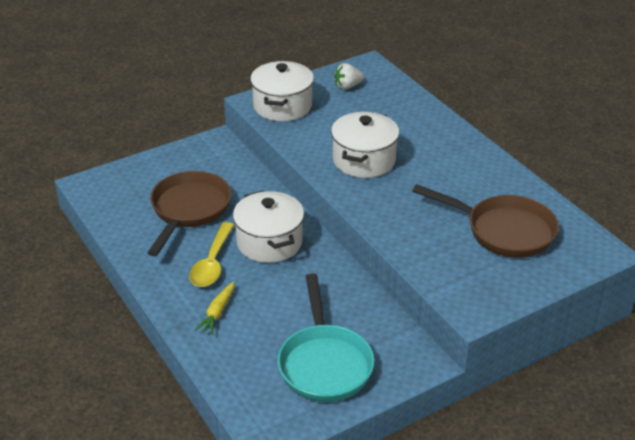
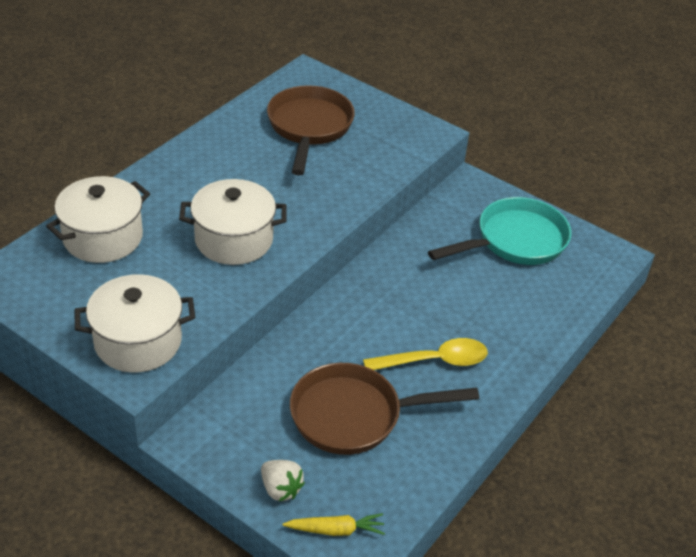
camera: 115 degrees left, 5 degrees up
(217, 312) = (503, 332): yellow carrot -> yellow carrot (335, 530)
(269, 242) = (372, 323): white pot -> white pot (103, 237)
(347, 86) = (64, 288): white strawberry -> white strawberry (280, 489)

